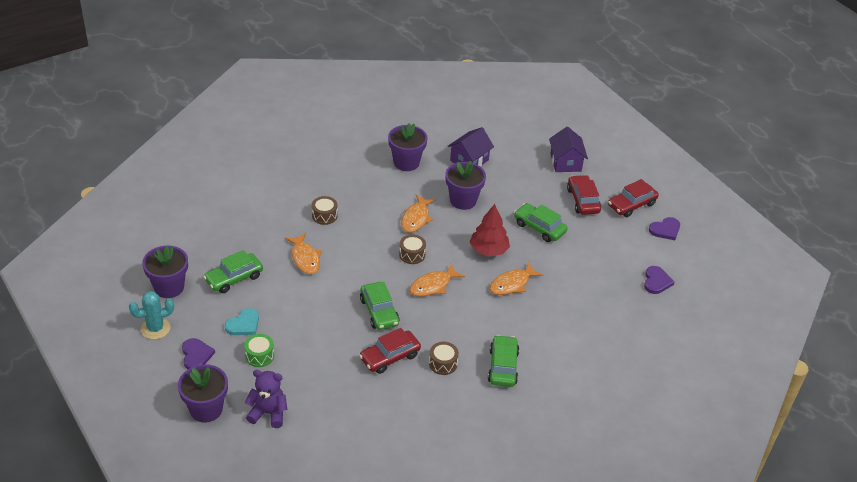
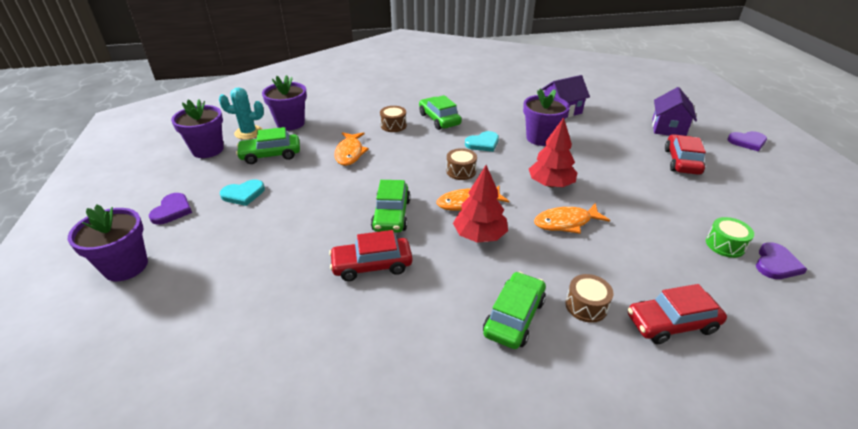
camera: 25 degrees right, 5 degrees down
(155, 328) = (161, 179): turquoise cactus -> turquoise cactus (248, 133)
(259, 356) = (231, 227): green drum -> green drum (725, 245)
(268, 413) = (184, 291): purple teddy bear -> none
(406, 162) = (497, 102): purple flower pot -> purple flower pot (290, 123)
(416, 218) = (483, 143): orange fish -> turquoise heart
(443, 363) = (433, 290): brown drum -> brown drum (586, 306)
(454, 312) = (480, 235): none -> red tree
(539, 228) = (620, 176): green car -> green car (439, 119)
(631, 205) = (745, 176): red car -> red car (671, 323)
(665, 230) = (792, 209): purple heart -> purple heart (747, 142)

